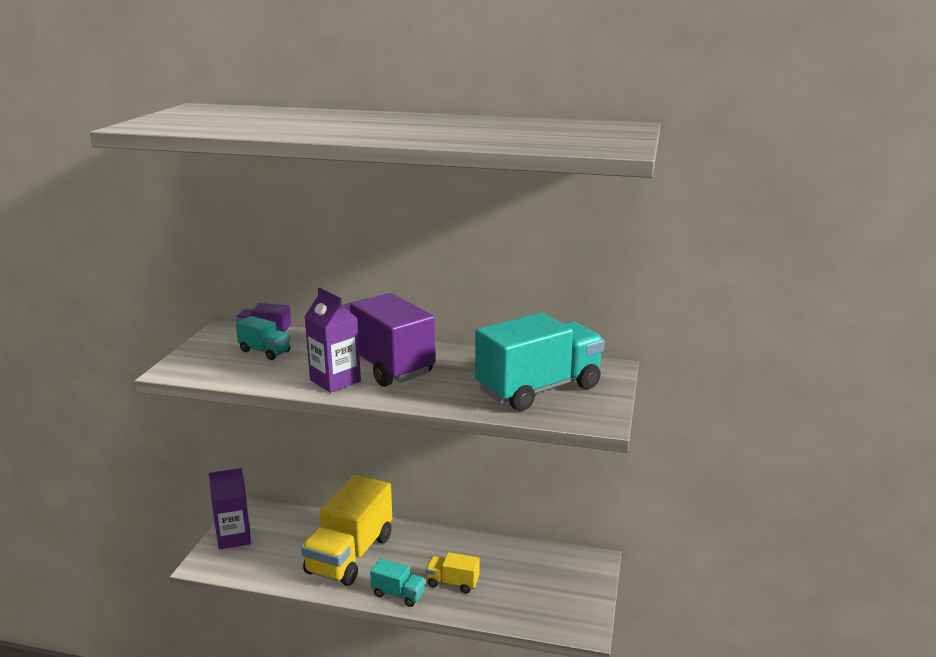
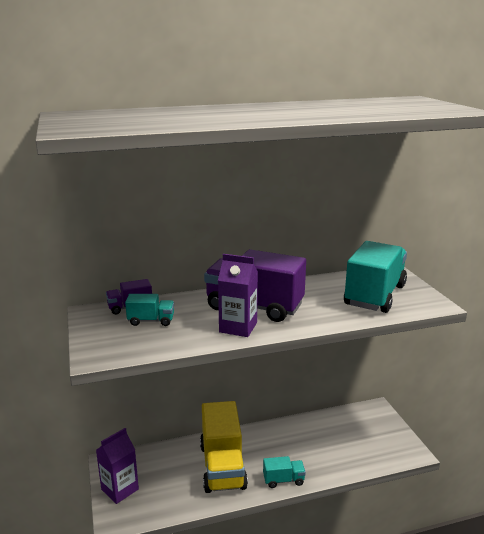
camera: 30 degrees left, 0 degrees up
(452, 583) = (310, 457): yellow truck -> none

